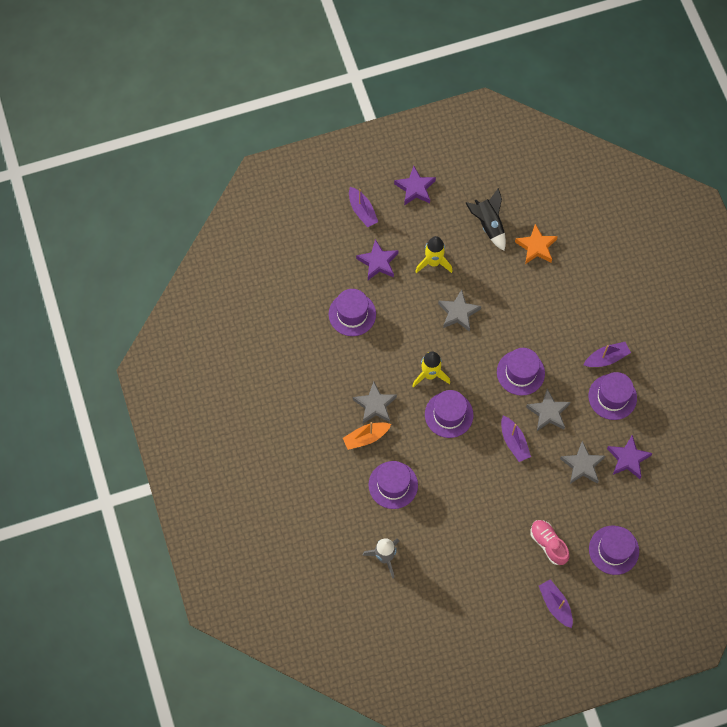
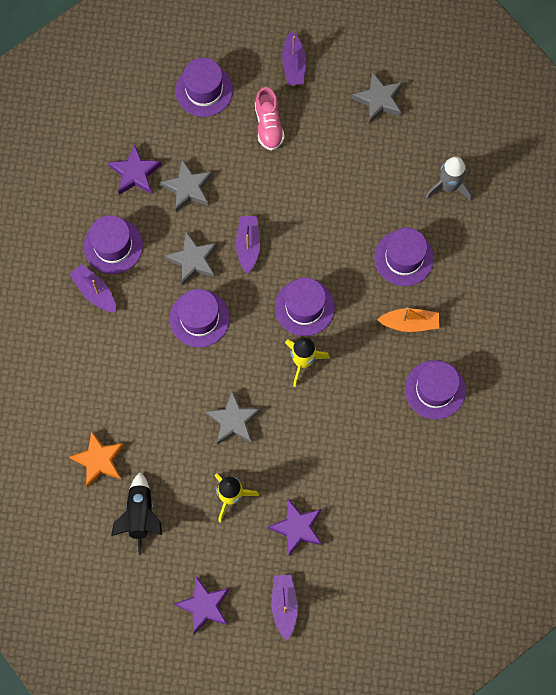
camera: 155 degrees left, 5 degrees up
(352, 314) = (358, 476): purple hat -> purple hat (435, 389)
(375, 405) = (382, 355): grey star -> grey star (379, 100)
(606, 358) = (94, 291): purple boat -> purple boat turned 45 degrees clockwise

